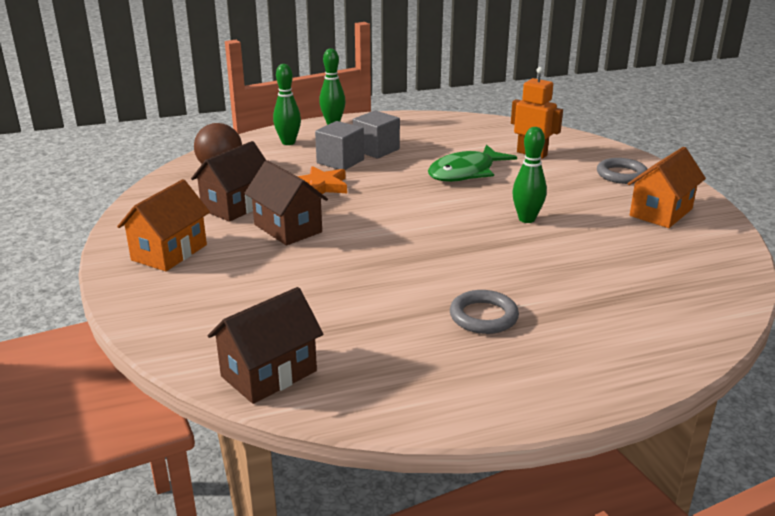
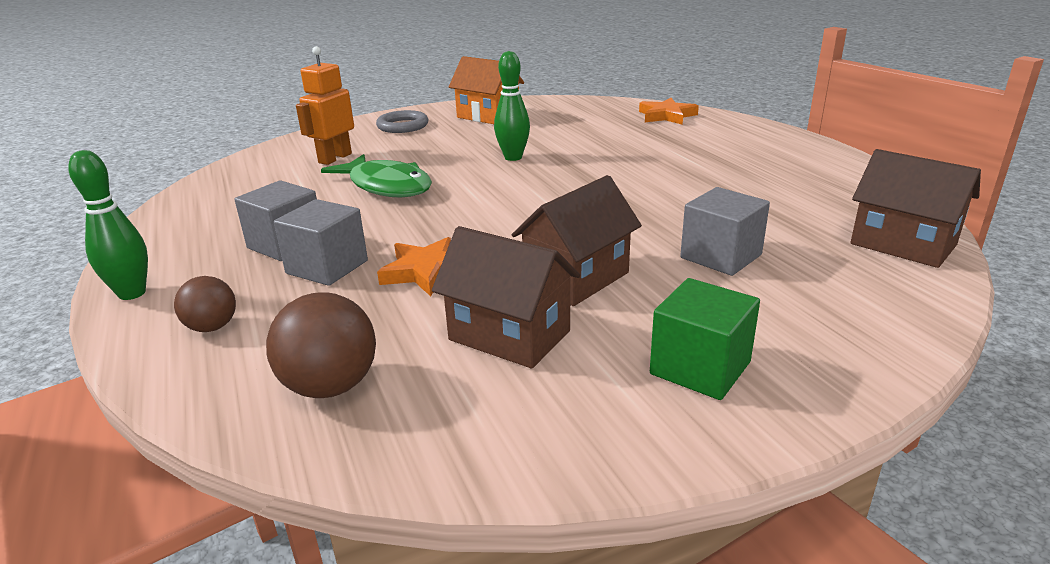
camera: 95 degrees left, 0 degrees up
(169, 252) = (700, 368): orange house -> green cube
(288, 142) = (212, 327): green bowling pin -> brown ball
(291, 283) = (721, 256): none -> grey cube
(483, 316) = (715, 168): grey ring -> none
(680, 317) = (666, 116): none -> orange star

